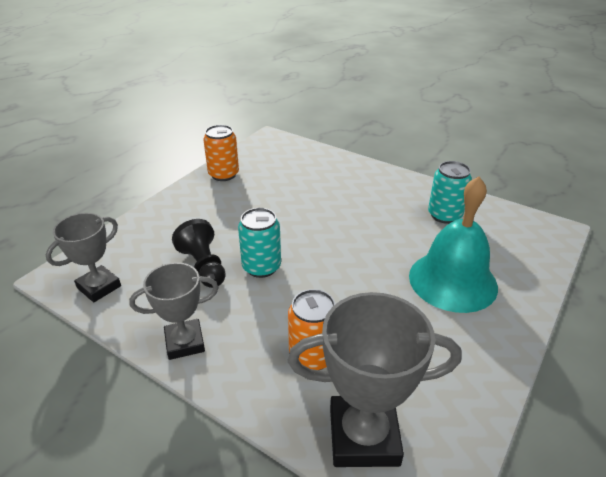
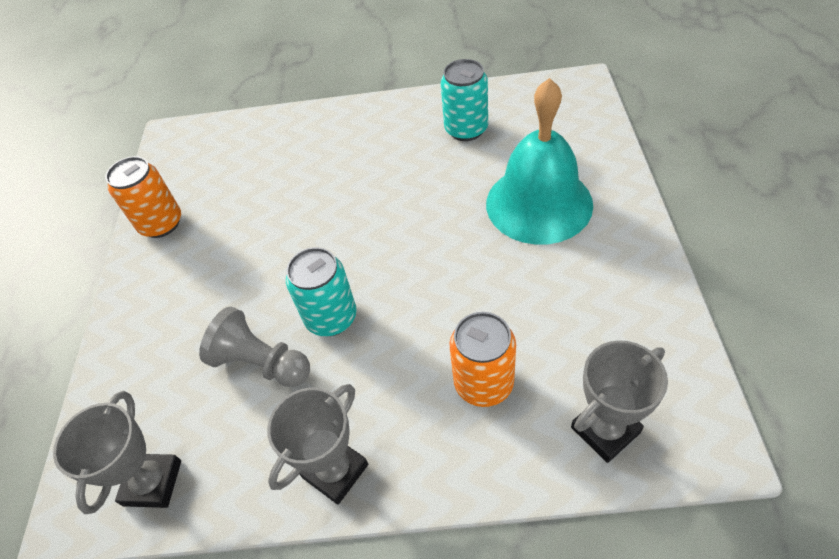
camera: 30 degrees left, 15 degrees up
(203, 266) = (261, 363): black pawn -> grey pawn
(363, 436) = (605, 430): grey trophy -> grey trophy, size x0.64

